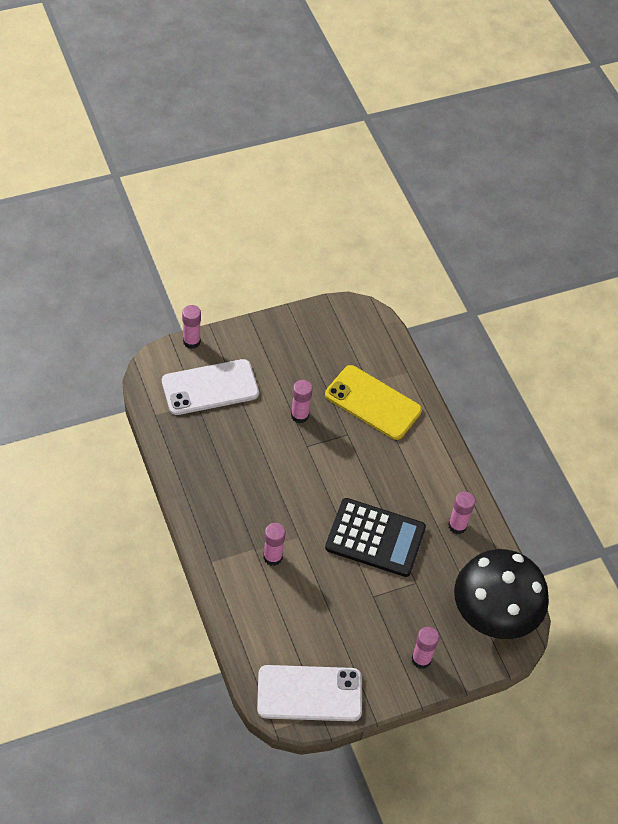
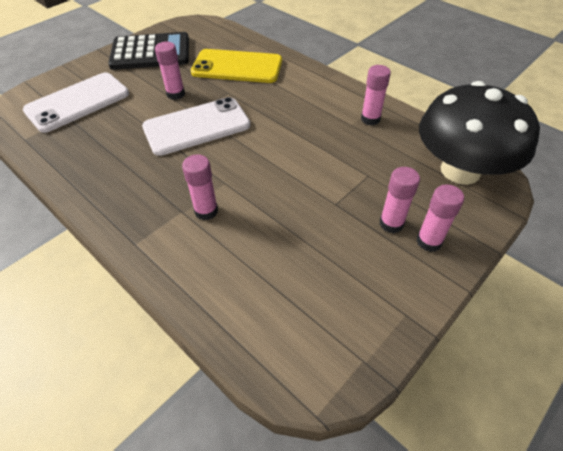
camera: 20 degrees left, 5 degrees down
(191, 341) = (48, 79): pink glue stick -> pink glue stick (391, 224)
(309, 693) = (332, 341): white phone -> white phone (196, 126)
(375, 538) = (303, 155): black calculator -> black calculator (150, 52)

